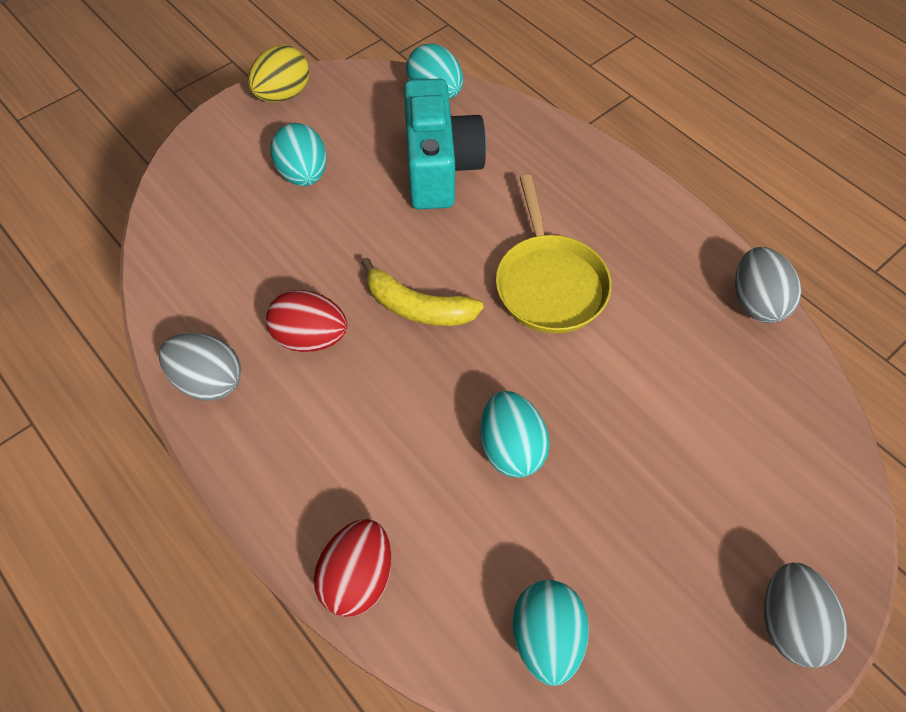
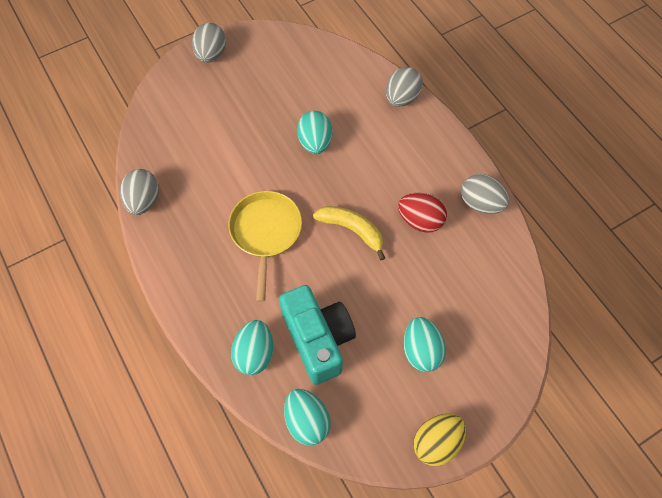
camera: 170 degrees left, 5 degrees up
(358, 577) = (401, 98): red egg -> grey egg
(439, 168) = (318, 339): turquoise camera -> turquoise camera turned 150 degrees clockwise
(546, 637) = (319, 64): turquoise egg -> turquoise egg (255, 353)

